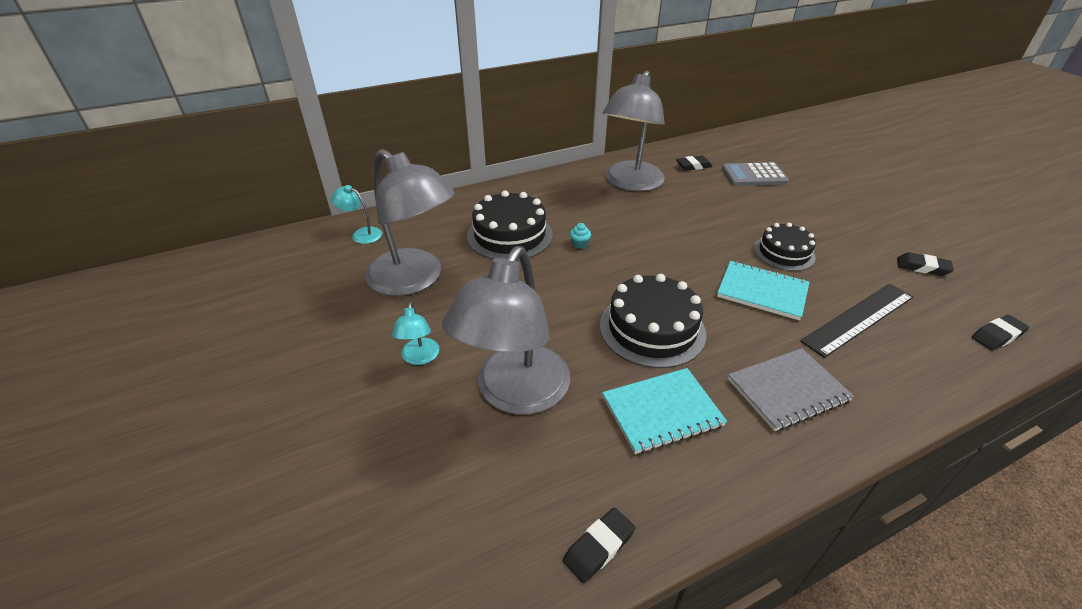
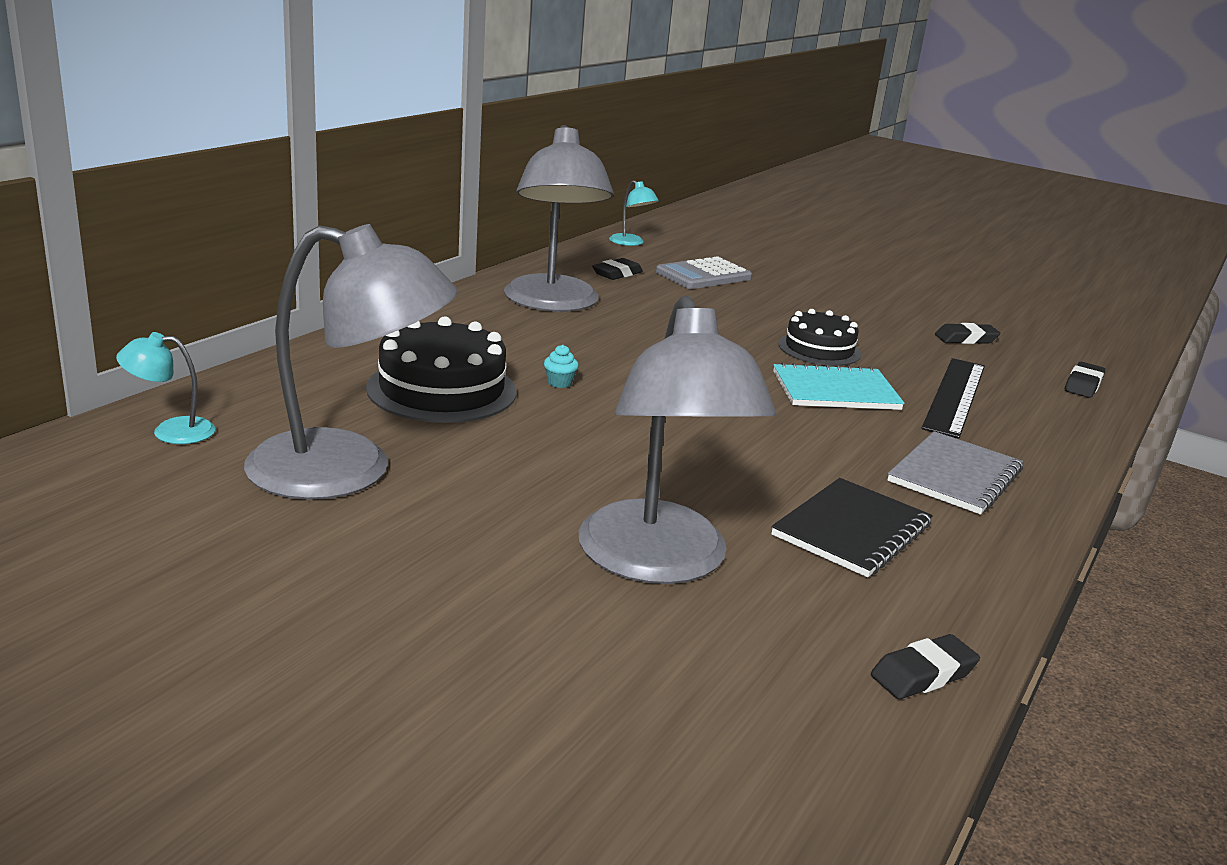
camera: 35 degrees left, 15 degrees down
(419, 357) = (472, 560): turquoise lamp -> turquoise lamp (631, 243)
(598, 547) = (923, 674): black eraser -> black eraser turned 45 degrees clockwise
(652, 329) = (753, 454): black cake -> none
(662, 411) = (852, 530): turquoise notebook -> black notebook

